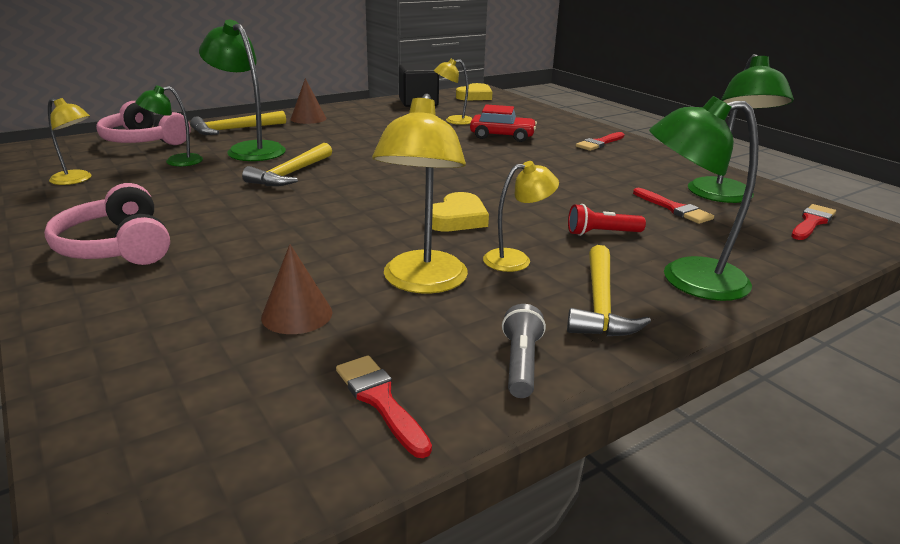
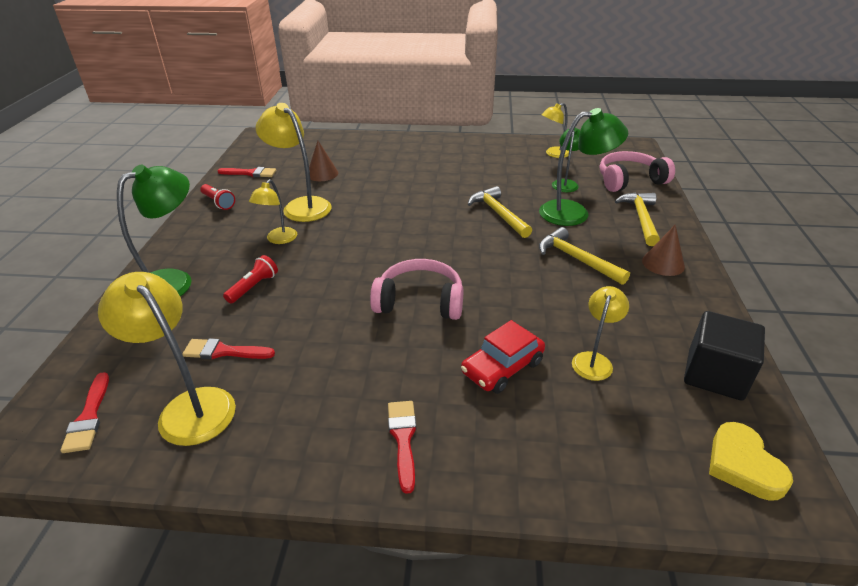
camera: 130 degrees right, 10 degrees up
(118, 246) = (439, 153): pink headphones -> pink headphones (420, 302)
(457, 218) = (349, 244): yellow heart -> none
(520, 363) = (218, 202): grey flashlight -> red flashlight
(600, 304) = (210, 240): yellow hammer -> yellow hammer (576, 259)
(723, 197) = (189, 406): green lamp -> yellow lamp

